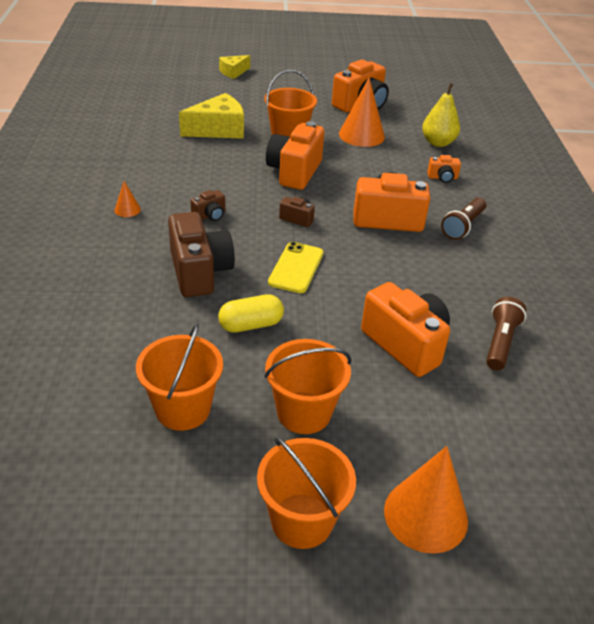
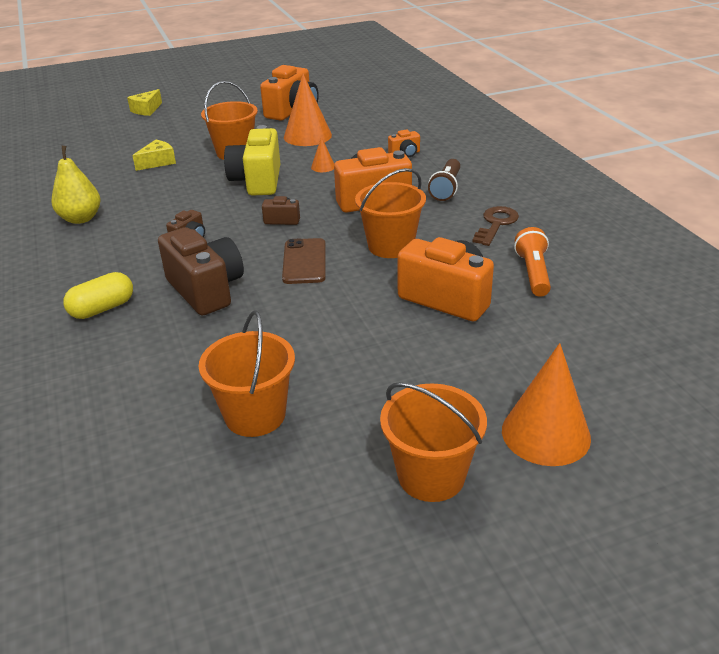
camera: 15 degrees left, 5 degrees down
(127, 209) = (96, 254): orange cone -> orange cone (323, 167)
(218, 129) = (158, 162): yellow cheese -> yellow cheese, size x0.59
(251, 325) = (285, 322): yellow capsule -> yellow capsule (102, 309)
(294, 172) = (257, 181): orange camera -> yellow camera
(296, 268) = (304, 261): yellow phone -> brown phone
(304, 413) = (381, 383): orange bucket -> orange bucket (391, 246)
(438, 143) = (384, 126): yellow pear -> yellow pear (81, 219)
(491, 278) = (496, 224): none -> brown key
(500, 342) = (533, 273): brown flashlight -> orange flashlight

